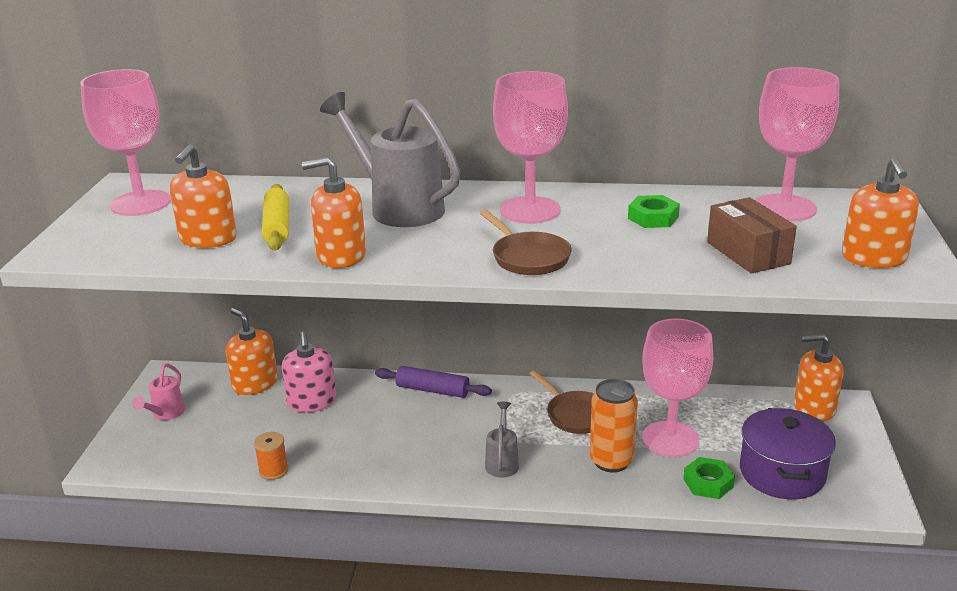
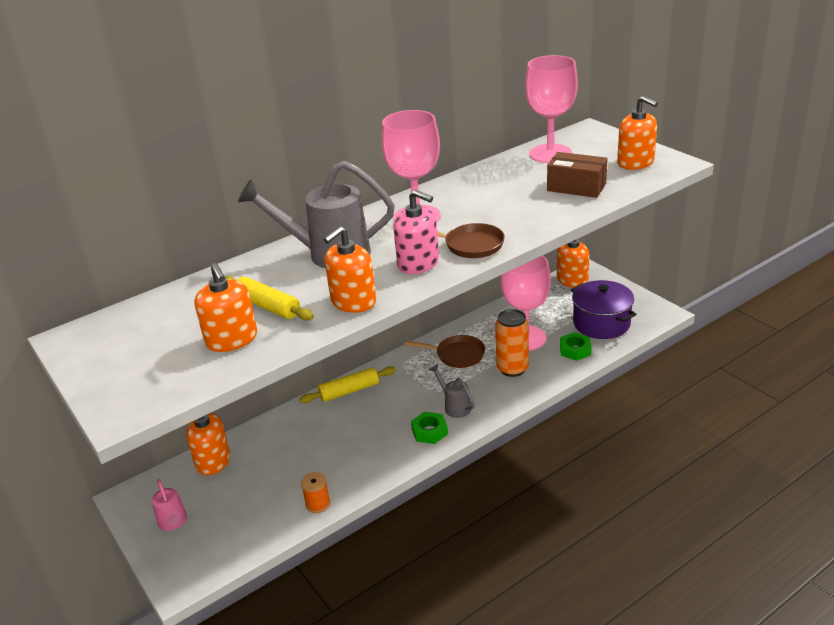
camera: 40 degrees left, 5 degrees up
(140, 203) = (116, 344): pink goblet -> none
(312, 402) = (276, 447): pink soap dispenser -> pink soap dispenser (418, 263)
(432, 390) = (349, 391): purple rolling pin -> yellow rolling pin
(653, 217) = (494, 189): green nut -> green nut (429, 431)

